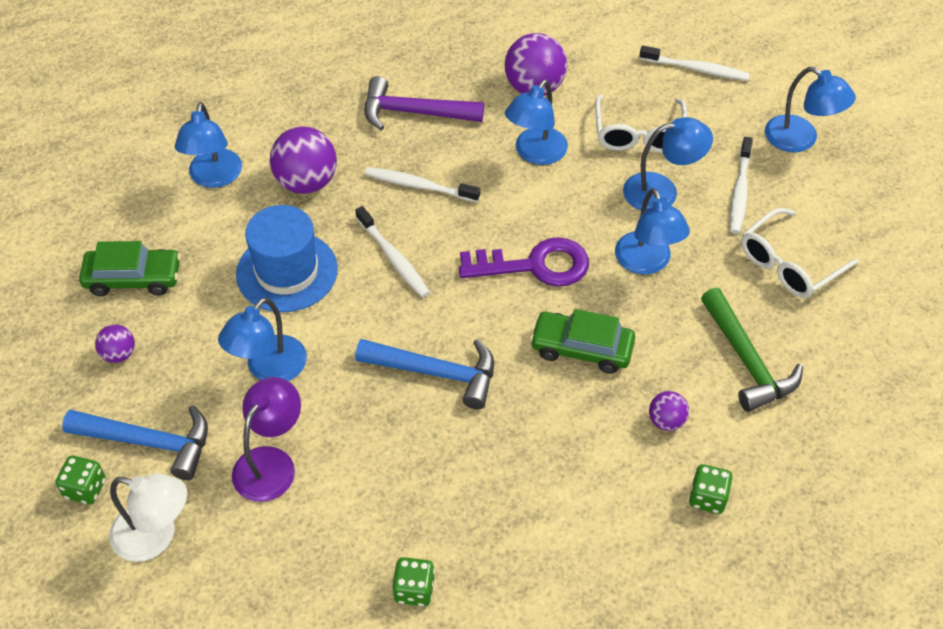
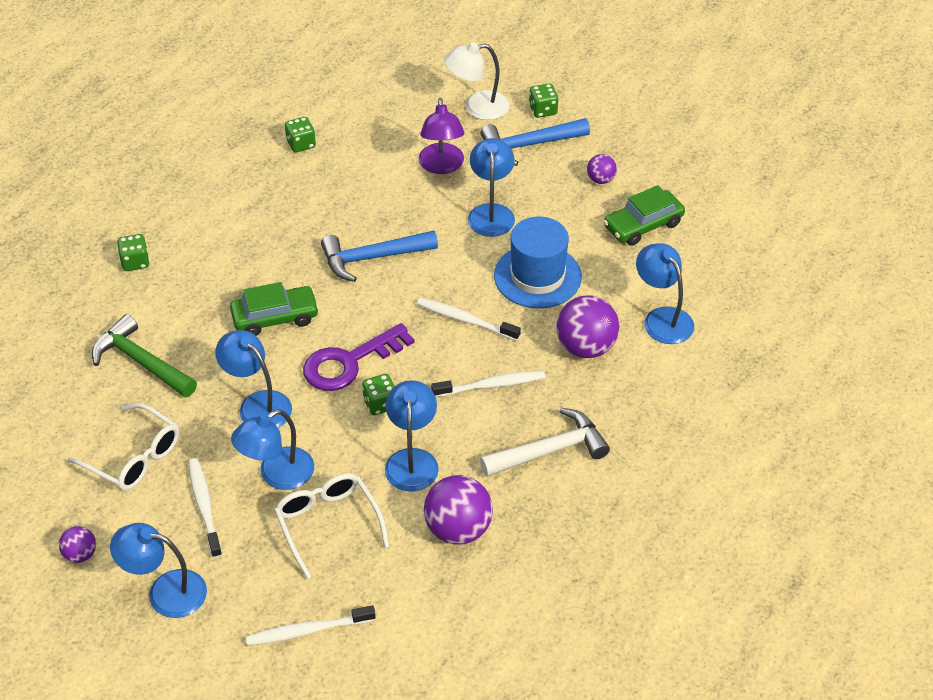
camera: 150 degrees right, 5 degrees down
(414, 112) = (549, 451): purple hammer -> white hammer
(531, 213) = (380, 404): none -> green dice
(666, 421) = (186, 296): purple ball -> purple ball (80, 554)
(790, 263) = (133, 457): white glasses -> white glasses turned 105 degrees clockwise

